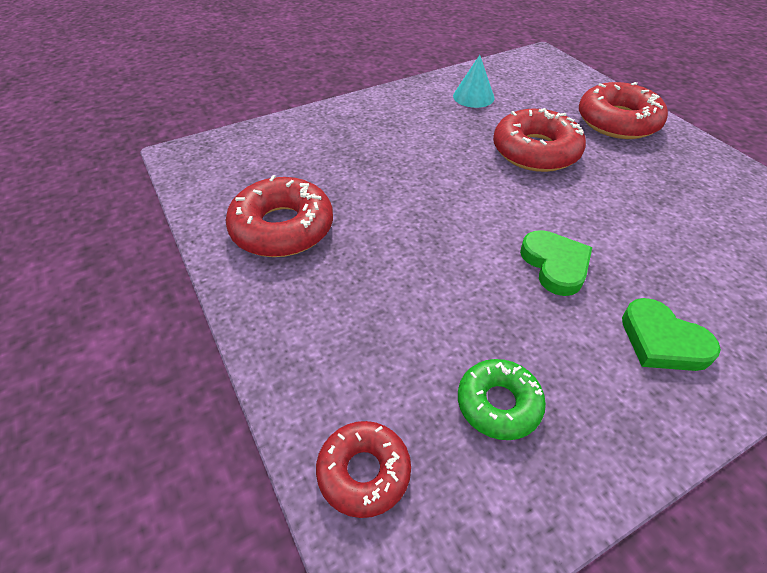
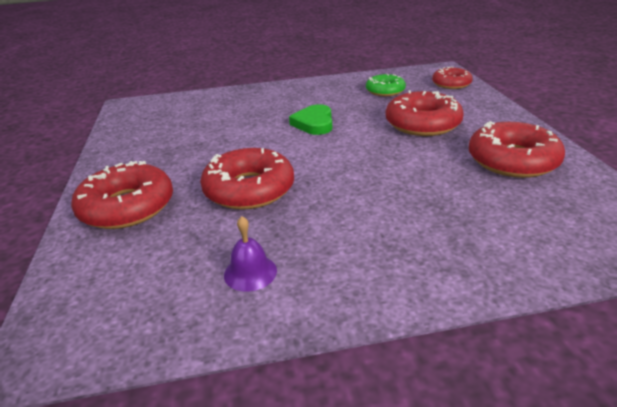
camera: 160 degrees left, 15 degrees down
(398, 289) = (422, 123): none -> red donut
(473, 97) = (250, 272): turquoise cone -> purple bell
(662, 341) = (289, 97): green heart -> none

